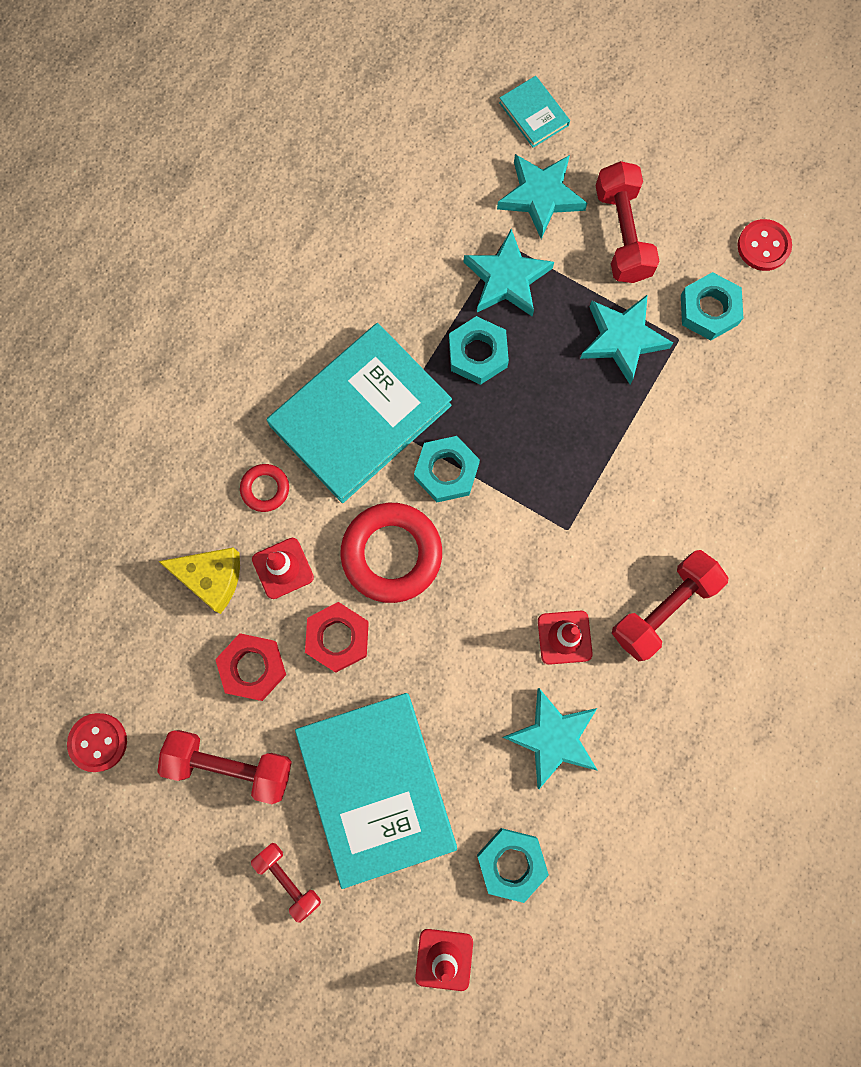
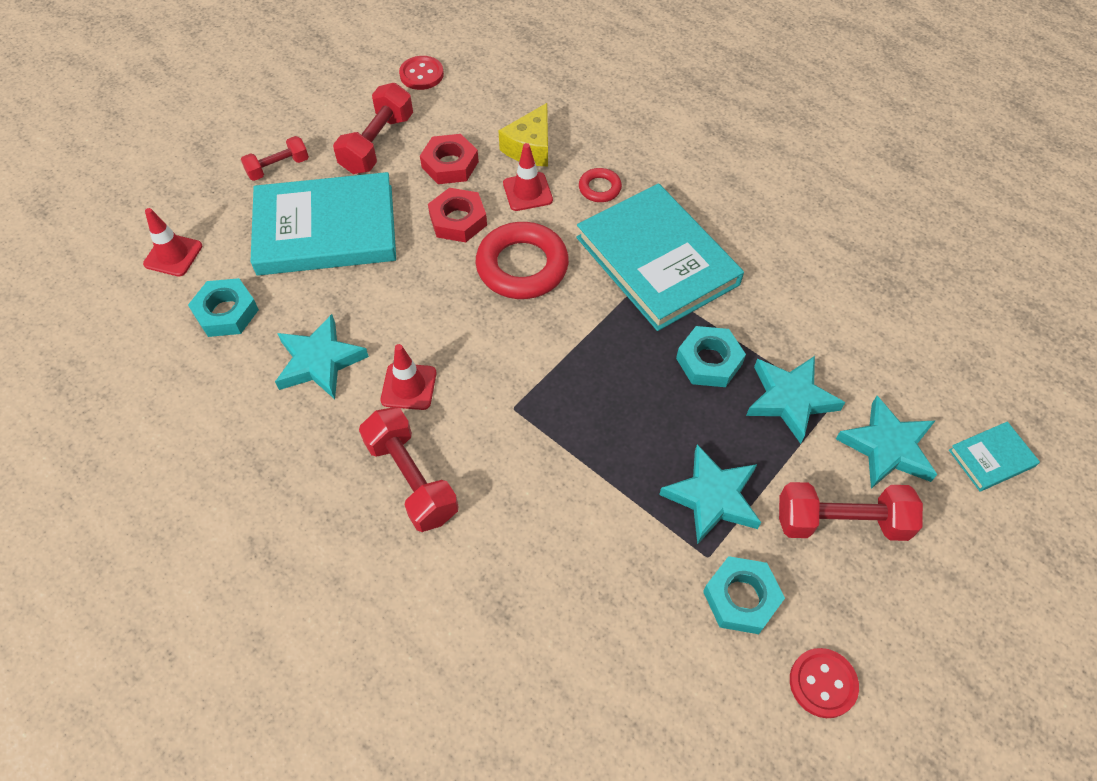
camera: 100 degrees right, 20 degrees down
(446, 471) = (591, 318): turquoise nut -> none

